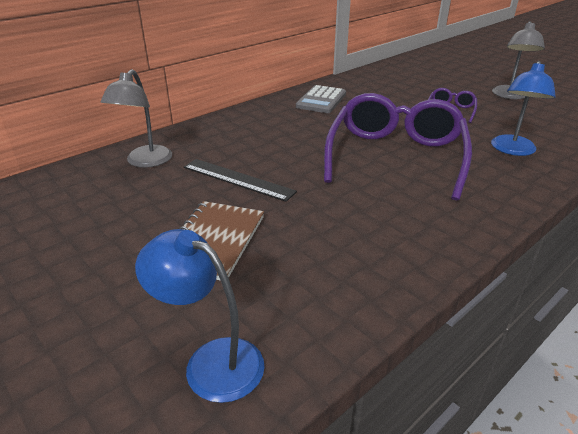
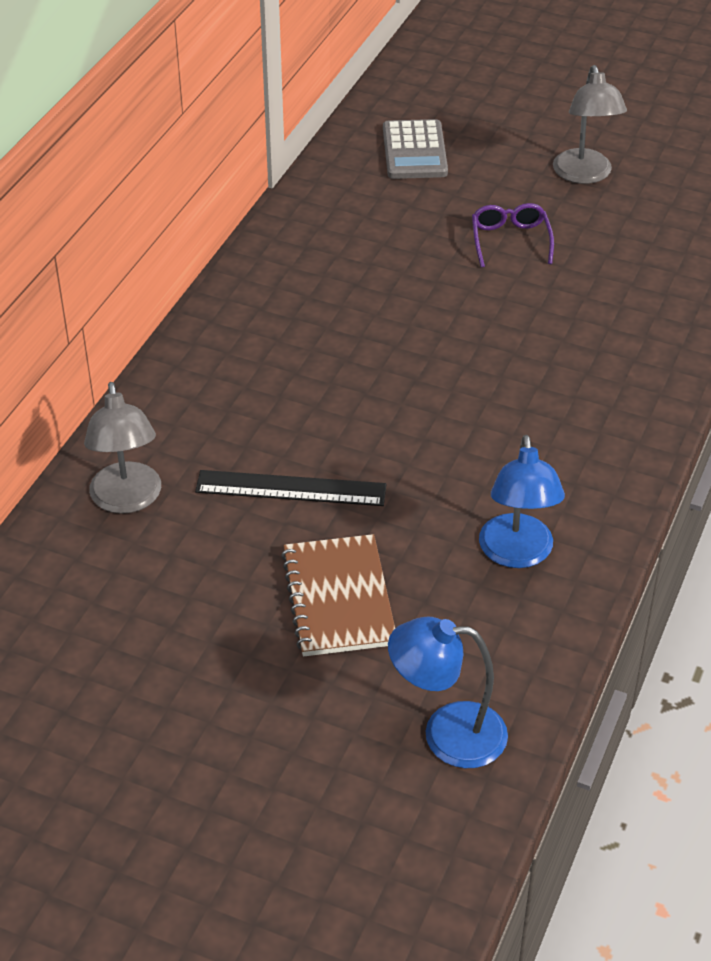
camera: 25 degrees left, 10 degrees up
(321, 100) = (296, 272): grey calculator -> grey calculator (414, 151)
(395, 156) = (479, 373): purple glasses -> none
(512, 150) = (628, 311): blue lamp -> blue lamp (517, 554)

